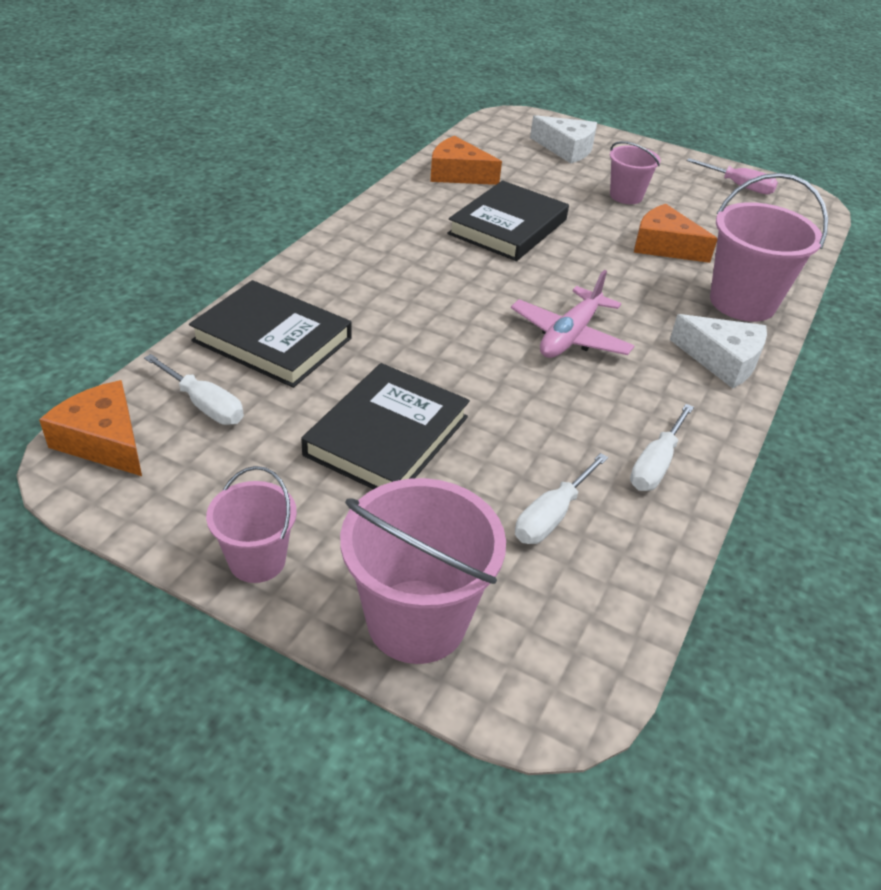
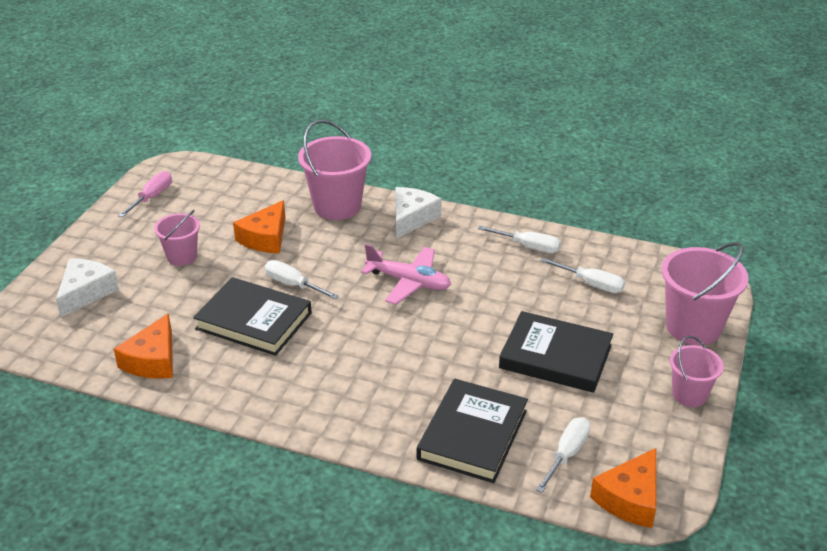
camera: 95 degrees left, 5 degrees down
(570, 255) = (293, 285): none -> white screwdriver

